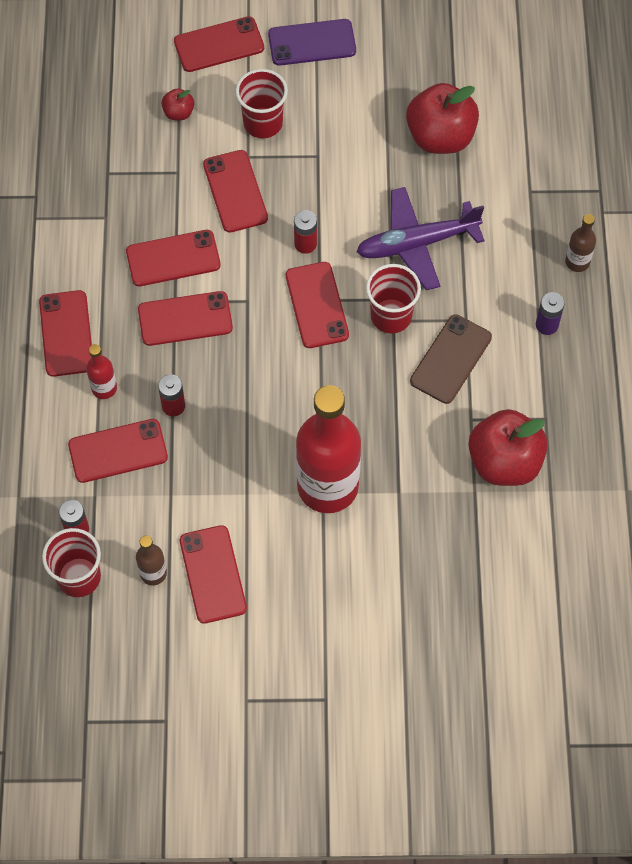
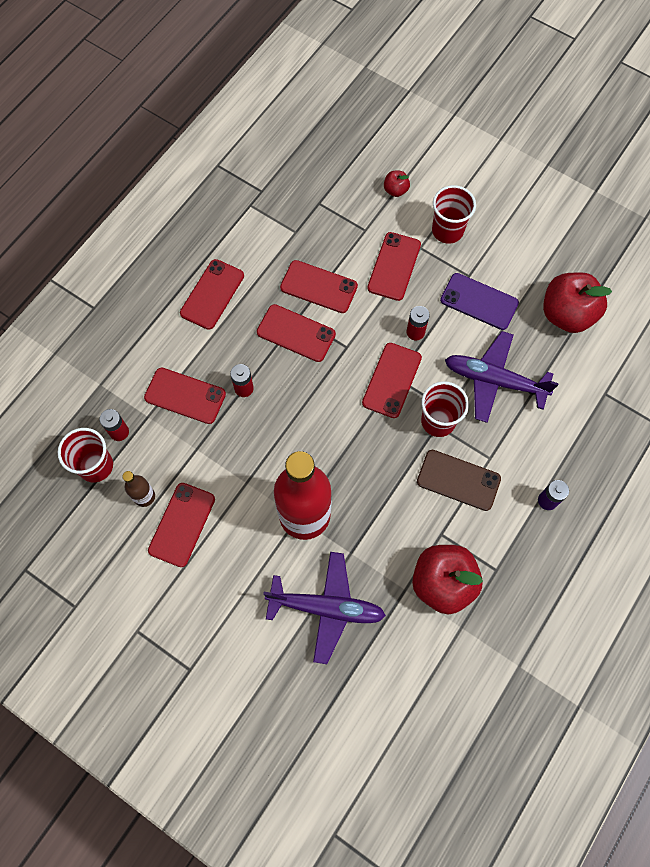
camera: 35 degrees right, 5 degrees up
(104, 388) = (208, 347): red bottle -> none
(219, 45) = (456, 160): red phone -> none
(312, 43) = (522, 195): purple phone -> purple phone (479, 301)
(413, 556) = (326, 607): none -> purple plane
(451, 359) = (458, 480): brown phone -> brown phone turned 45 degrees clockwise
(577, 262) = (604, 468): brown bottle -> none

